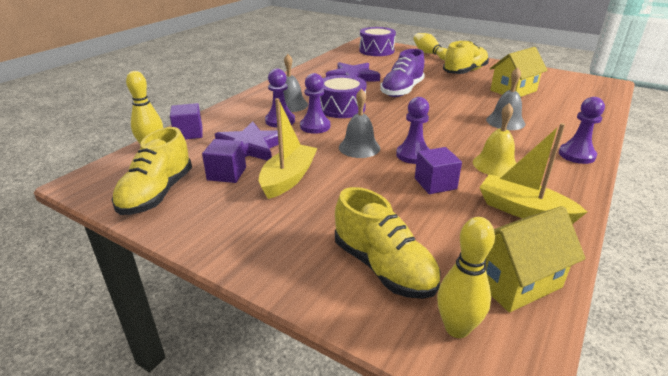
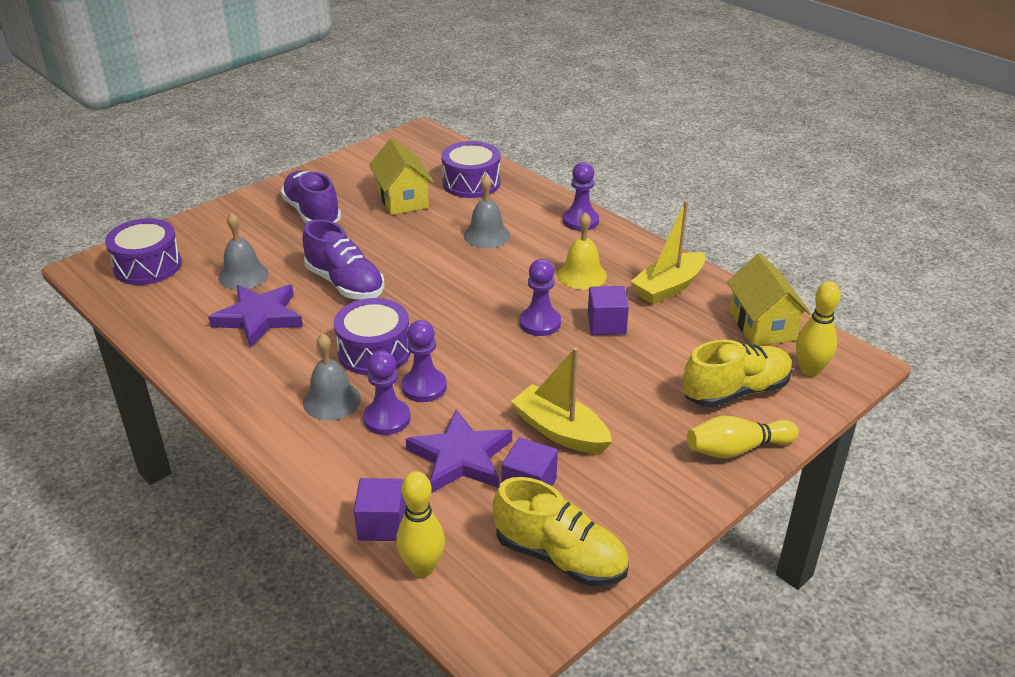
camera: 75 degrees left, 5 degrees up
(359, 147) = (504, 359): grey bell -> grey bell (243, 275)
(429, 54) = (211, 220): yellow bowling pin -> yellow bowling pin (736, 449)
(465, 72) = (312, 213): yellow shoe -> purple shoe
(567, 107) = (471, 183): none -> purple drum

